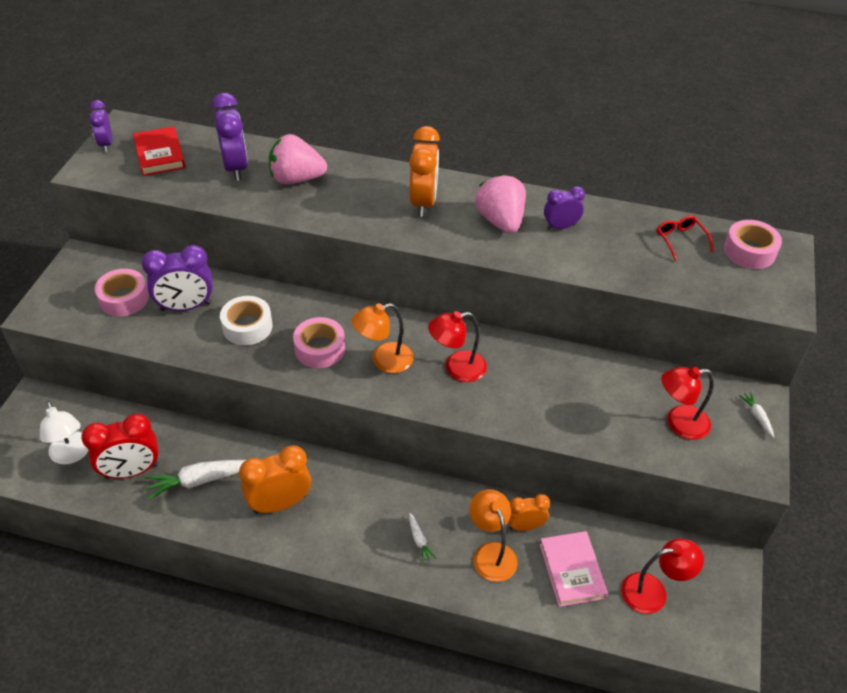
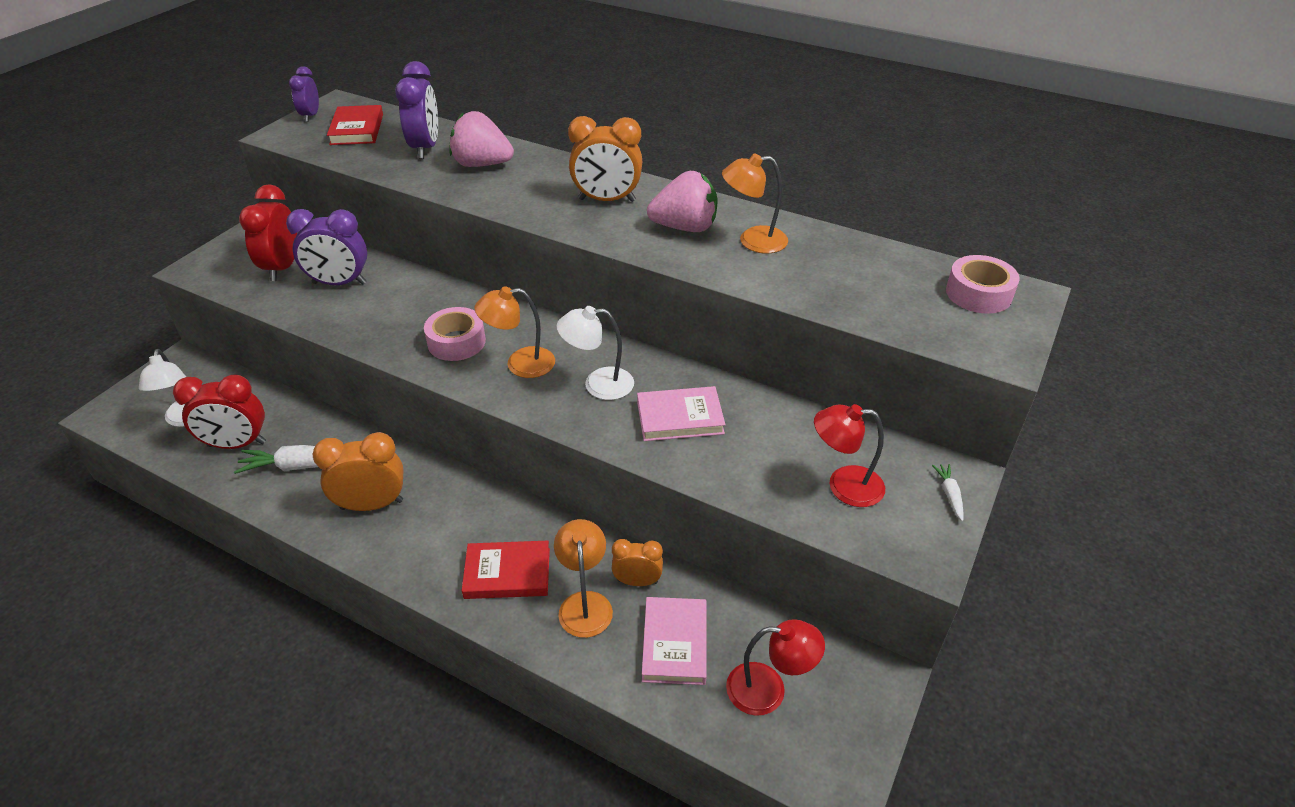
camera: 15 degrees right, 5 degrees down
(124, 298) = (282, 267): pink tape -> red clock
(247, 326) = (391, 310): white tape -> none
(419, 541) = (507, 573): white carrot -> red book
(423, 202) = (607, 200): orange clock -> orange clock turned 75 degrees clockwise
(457, 368) = (598, 384): red lamp -> white lamp
(500, 221) = (685, 227): pink strawberry -> pink strawberry turned 90 degrees clockwise
(534, 388) = (680, 418): none -> pink book
(560, 227) = (753, 241): purple clock -> orange lamp
(680, 240) = (894, 271): red glasses -> none

